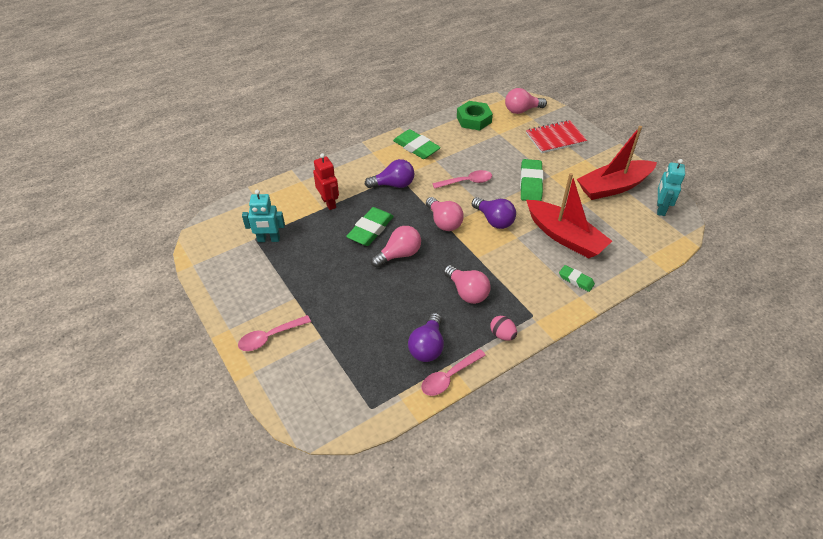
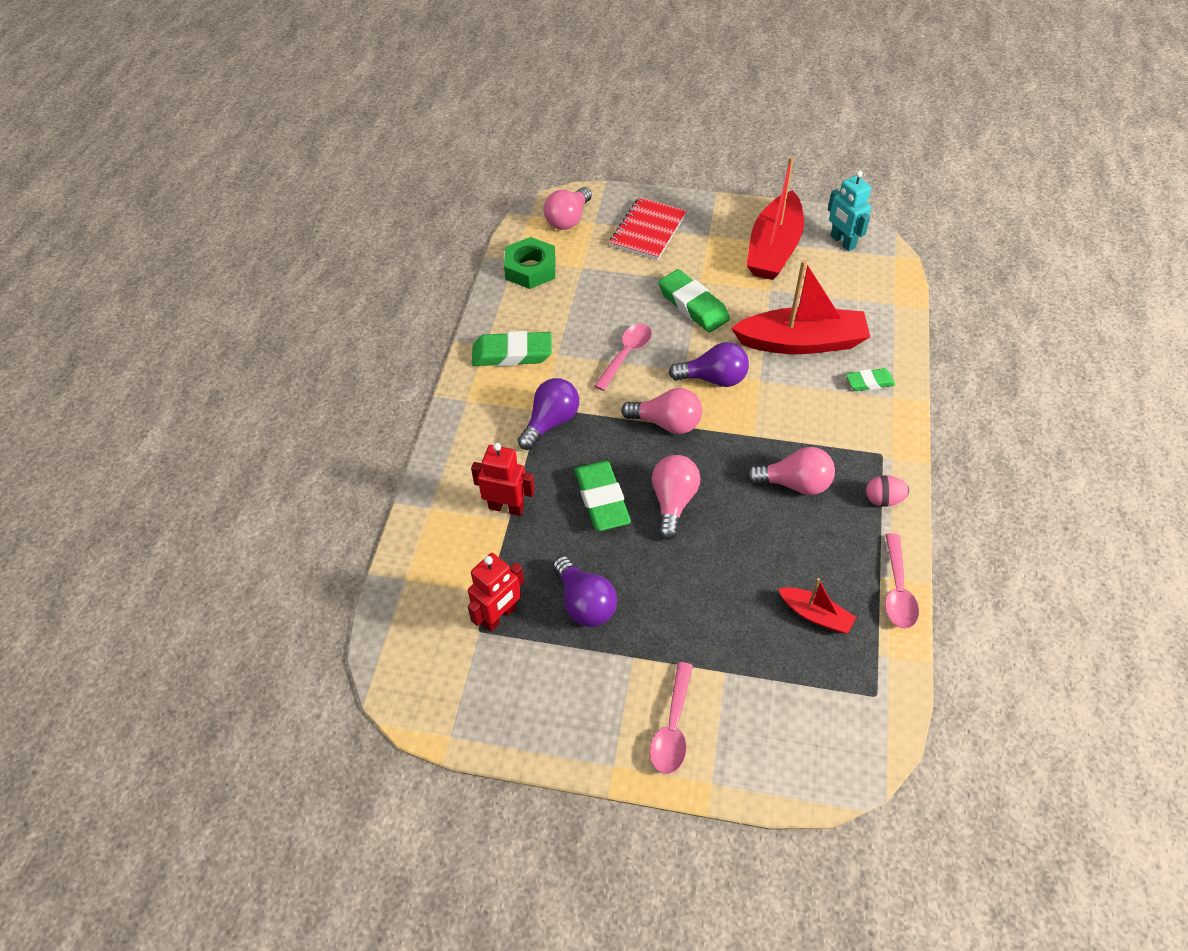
camera: 45 degrees left, 5 degrees up
(268, 239) = (499, 616): turquoise robot -> red robot
(393, 351) = (815, 615): none -> red boat
(427, 346) = (837, 578): purple light bulb -> purple light bulb (584, 603)

